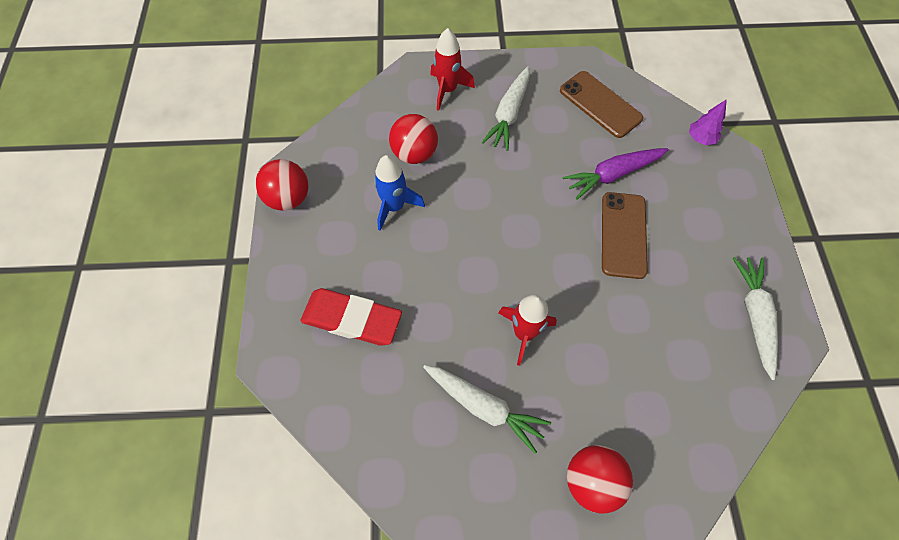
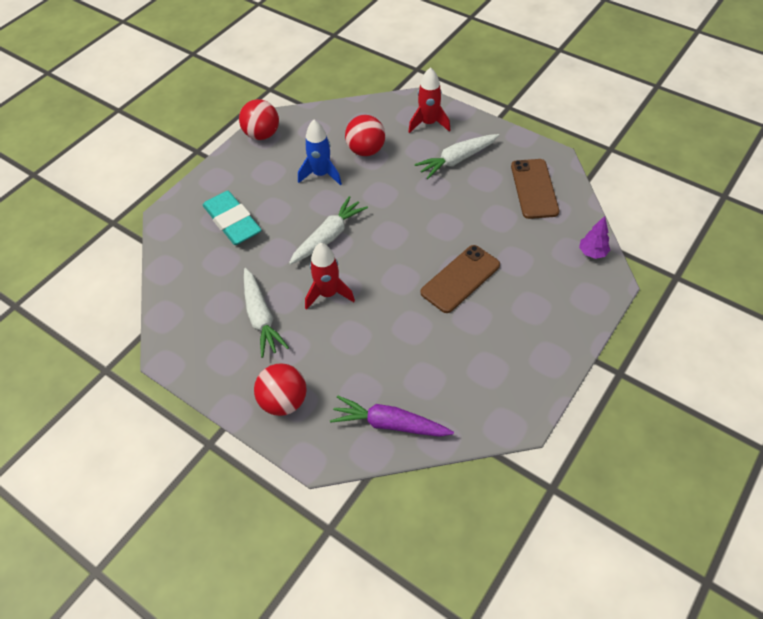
camera: 40 degrees right, 10 degrees down
(352, 319) = (232, 222): red eraser -> turquoise eraser
(613, 175) = (494, 238): purple carrot -> purple carrot (389, 424)
(754, 316) = (504, 387): white carrot -> white carrot (328, 237)

